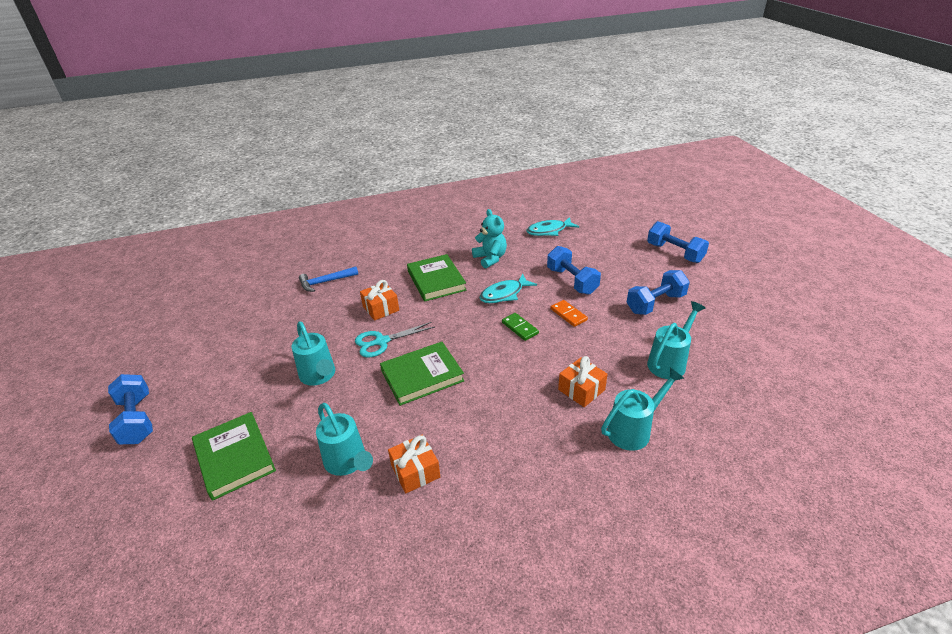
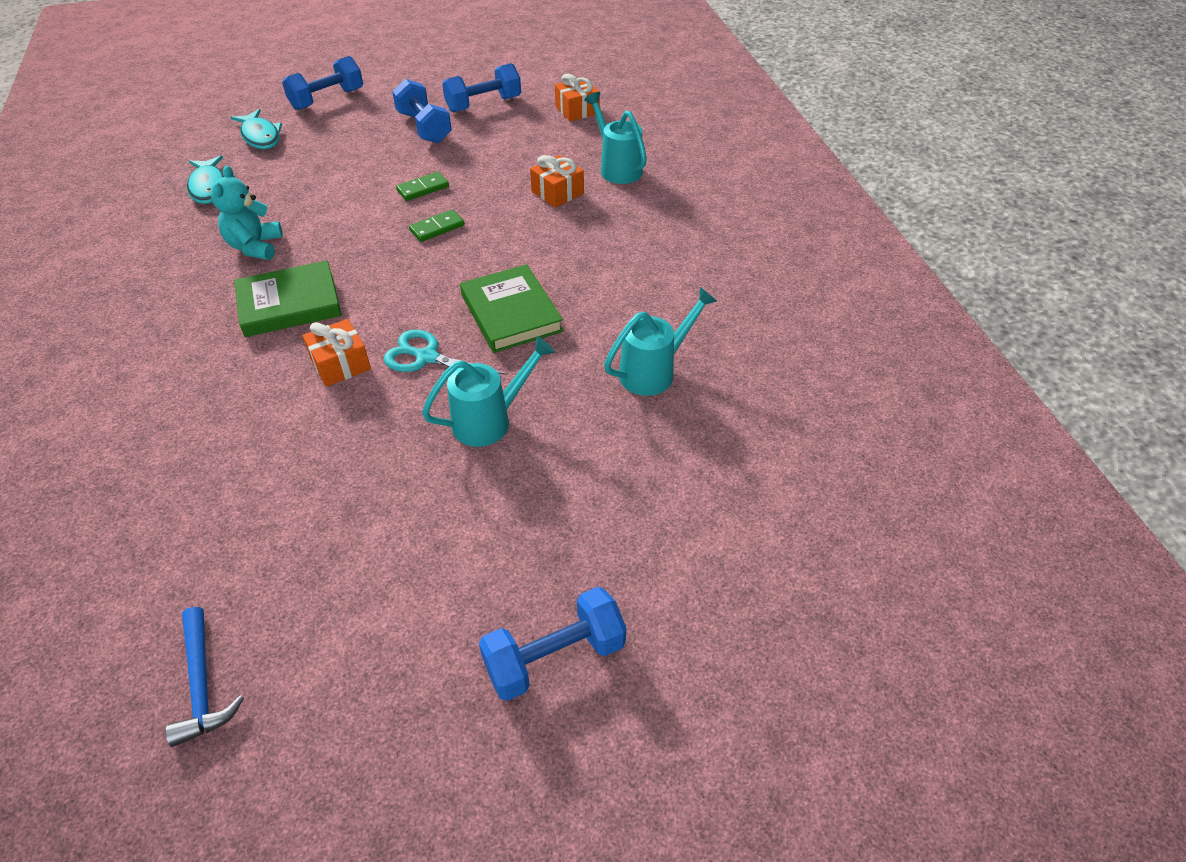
camera: 90 degrees left, 10 degrees up
(234, 458) = (643, 491): green book -> none
(326, 282) = (223, 447): blue hammer -> blue hammer (202, 684)
(381, 341) = (427, 357): turquoise scissors -> turquoise scissors turned 135 degrees clockwise
(415, 471) = (667, 314): orange gift -> orange gift (577, 110)
(490, 258) = (255, 247): turquoise teddy bear -> turquoise teddy bear turned 60 degrees counterclockwise
(504, 294) = (356, 237): turquoise fish -> turquoise fish (260, 136)
(568, 314) = (423, 188): orange domino -> green domino
(572, 281) = (351, 179): blue dumbbell -> blue dumbbell (483, 104)
(669, 362) = (526, 134): turquoise watering can -> none

